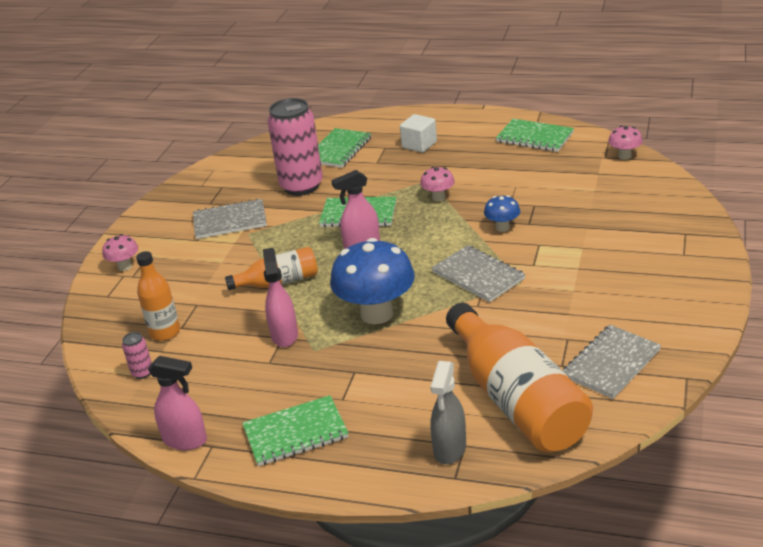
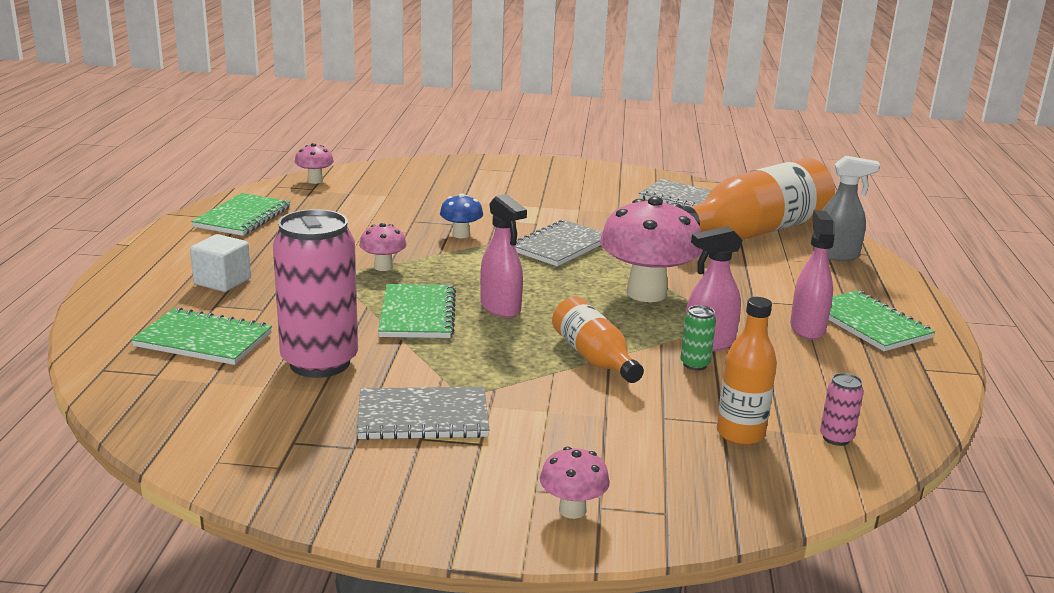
camera: 105 degrees left, 10 degrees down
(185, 440) = (930, 386): pink spray bottle -> pink spray bottle (807, 328)
(230, 221) = (423, 417): grey notebook -> grey notebook turned 75 degrees counterclockwise
(256, 325) = (695, 364): none -> green can
(376, 314) = (646, 293): blue mushroom -> pink mushroom

